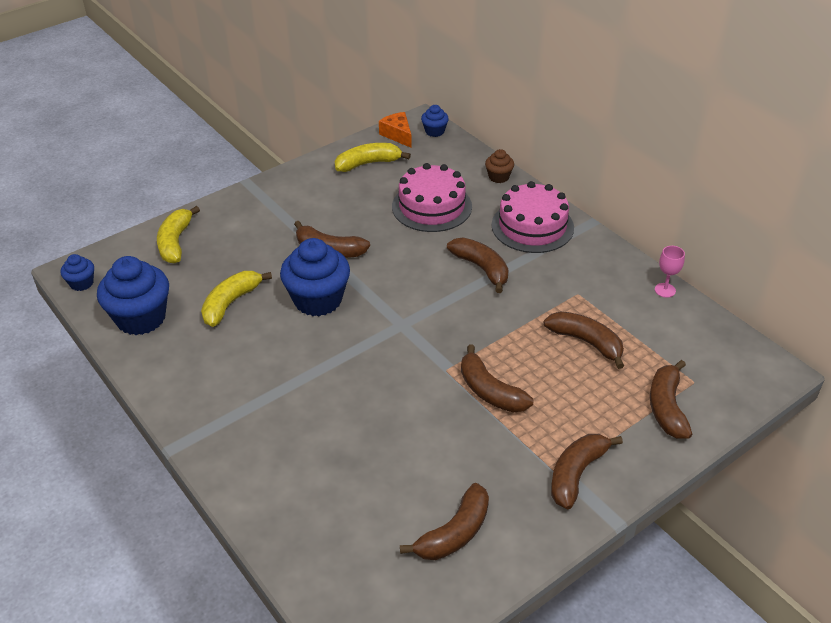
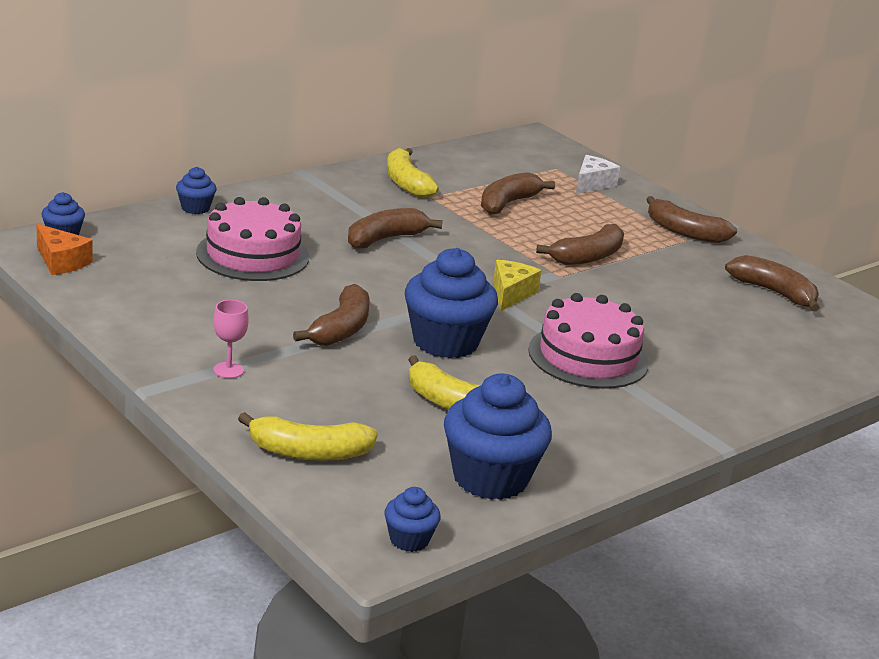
camera: 95 degrees left, 15 degrees down
(368, 163) = (133, 289): yellow banana -> yellow banana (406, 183)
(397, 135) = (61, 262): orange cheese -> orange cheese turned 105 degrees counterclockwise
(403, 337) = (511, 294): none -> yellow cheese
(498, 177) = (195, 208): brown cupcake -> blue cupcake
(532, 226) = (306, 202): pink cake -> pink cake (588, 356)
(665, 290) = (425, 157): pink goblet -> pink goblet (228, 370)
(667, 407) = (592, 184): brown banana -> white cheese

